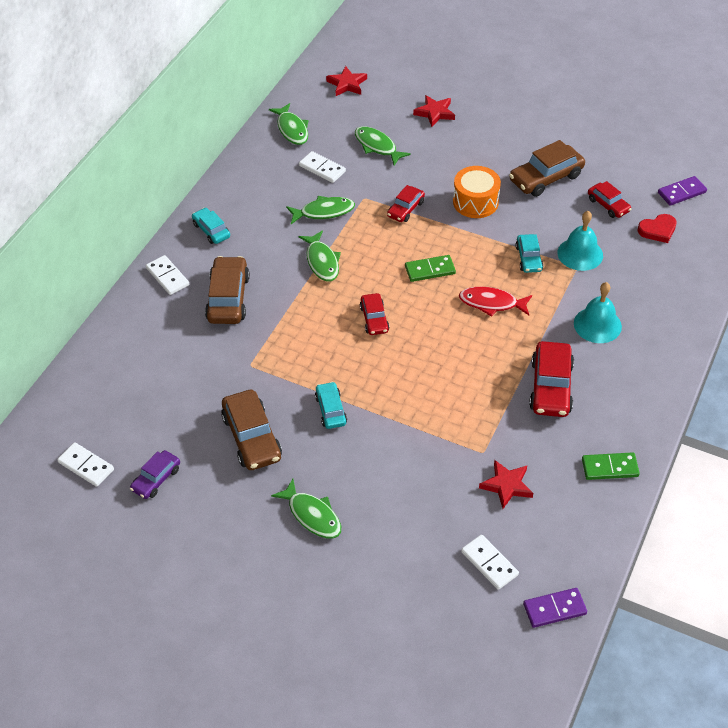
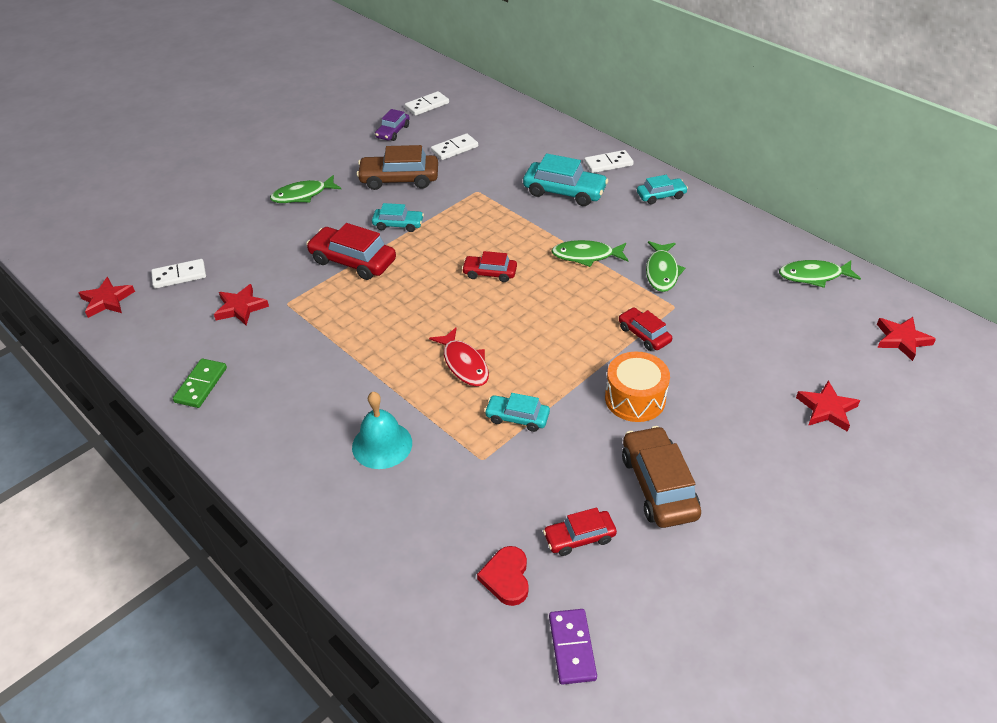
camera: 110 degrees right, 5 degrees down
(156, 479) = (393, 132): purple car -> purple car turned 120 degrees counterclockwise
(228, 298) = (564, 192): brown car -> turquoise car
(322, 169) = (735, 285): white domino -> white domino (454, 149)
(377, 146) = (766, 338): green fish -> none
(430, 270) = (537, 329): green domino -> none
(491, 303) = (464, 364): red fish -> red fish turned 120 degrees clockwise
(550, 387) = (325, 374): red car -> red car (353, 261)
(554, 609) = (107, 300): purple domino -> red star
(580, 254) = (501, 470): turquoise bell -> none

